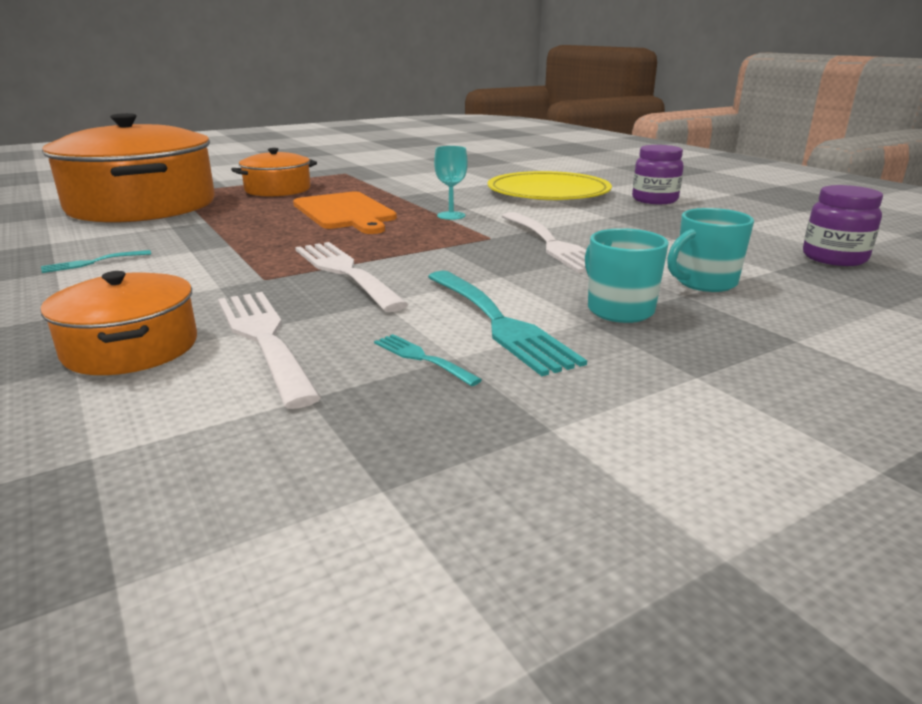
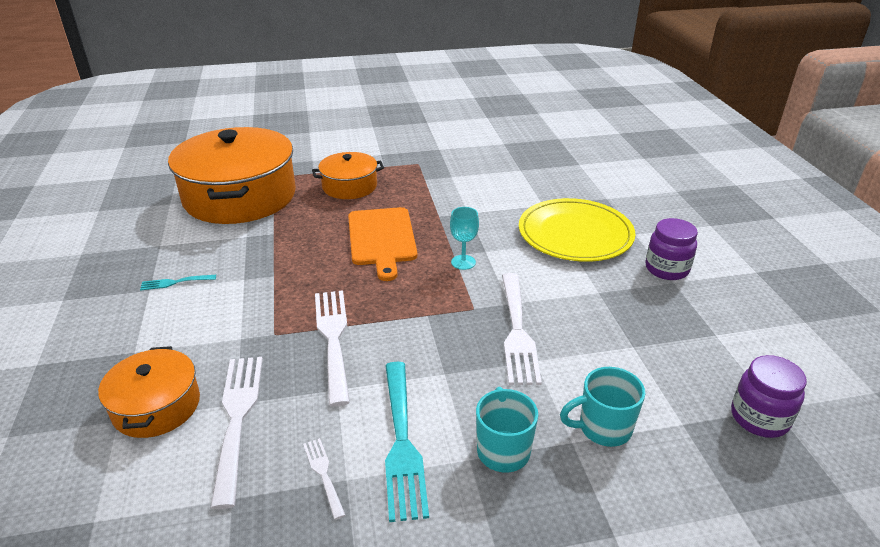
camera: 20 degrees right, 10 degrees up
(422, 358) = (323, 474): turquoise fork -> white fork

